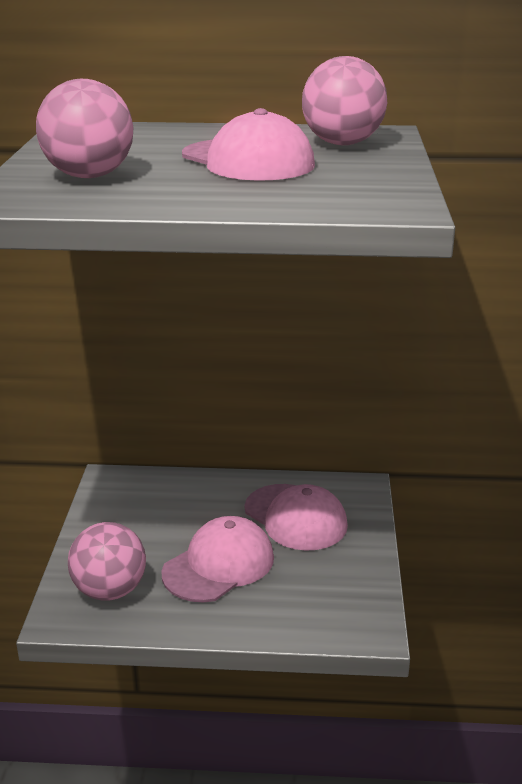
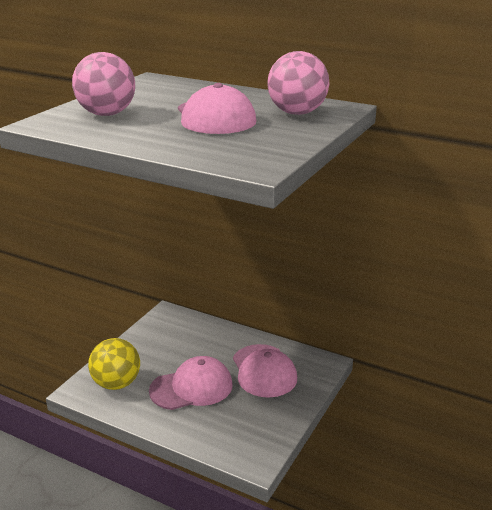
camera: 25 degrees right, 0 degrees up
(110, 591) = (116, 383): pink ball -> yellow ball

